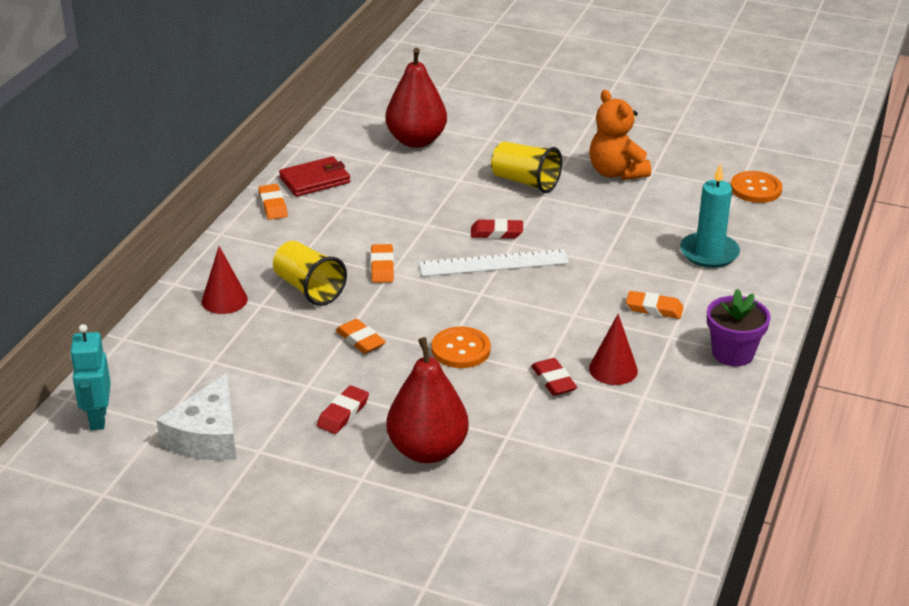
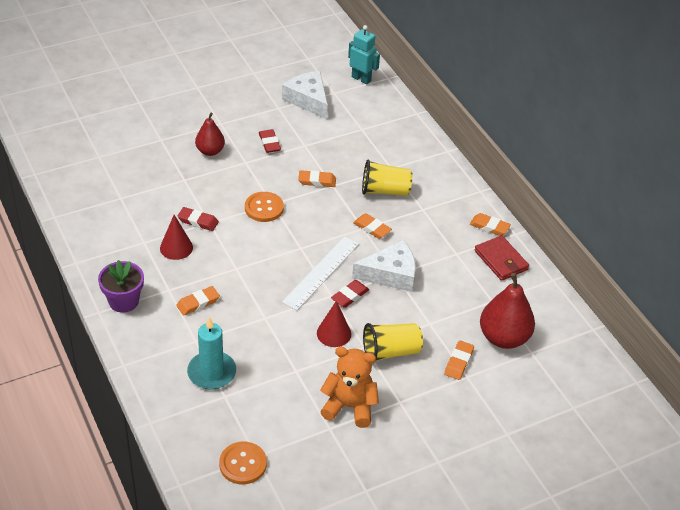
camera: 130 degrees right, 10 degrees up
(224, 300) = (410, 158): red cone -> red cone (334, 333)
(315, 180) = (501, 260): red wallet -> red wallet turned 45 degrees counterclockwise
(427, 450) = (210, 151): red pear -> red pear, size x0.62
(431, 226) = (390, 274): none -> white cheese
(480, 148) = (458, 362): none -> orange eraser

